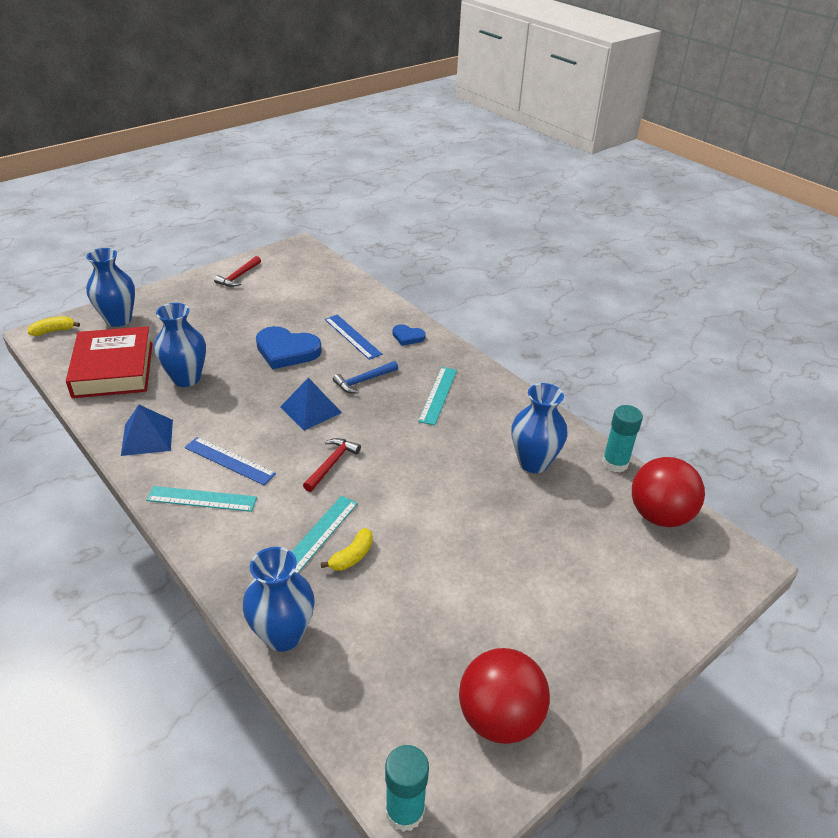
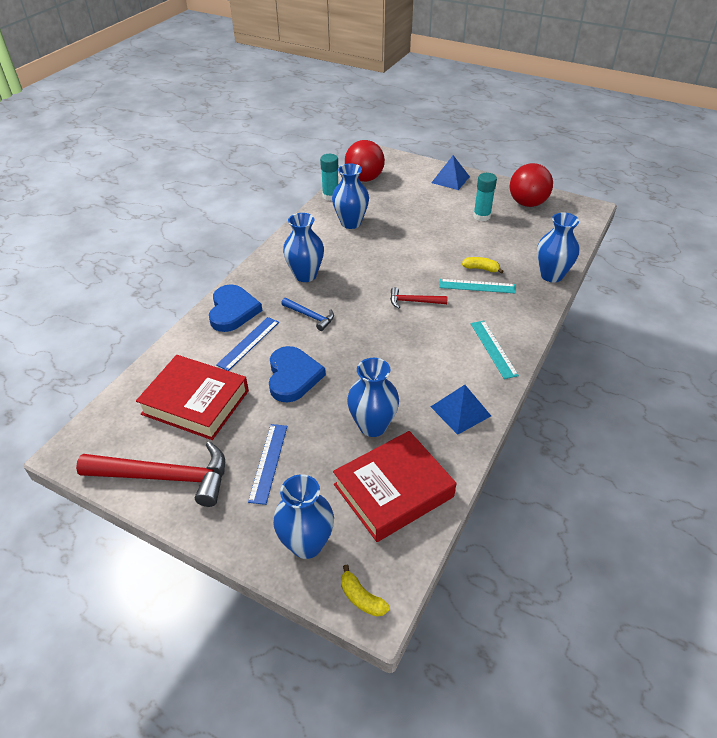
camera: 110 degrees left, 5 degrees up
(229, 460) = (448, 351): blue ruler -> blue ruler (268, 462)
(238, 277) = (165, 477): red hammer -> red hammer, size x2.00
(301, 299) = (195, 402): none -> red book
(310, 409) = (364, 332): blue pyramid -> blue pyramid (450, 179)
(405, 811) = (590, 217): turquoise glue stick -> turquoise glue stick (481, 216)
(407, 337) = (233, 311): blue heart -> blue heart, size x1.92
(438, 395) = (305, 275): turquoise ruler -> blue vase

